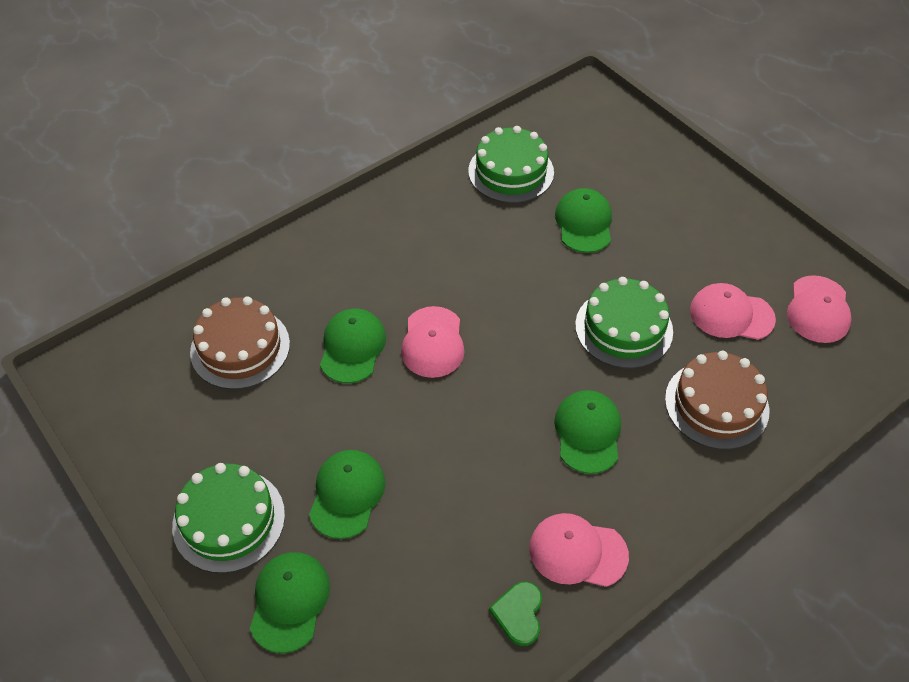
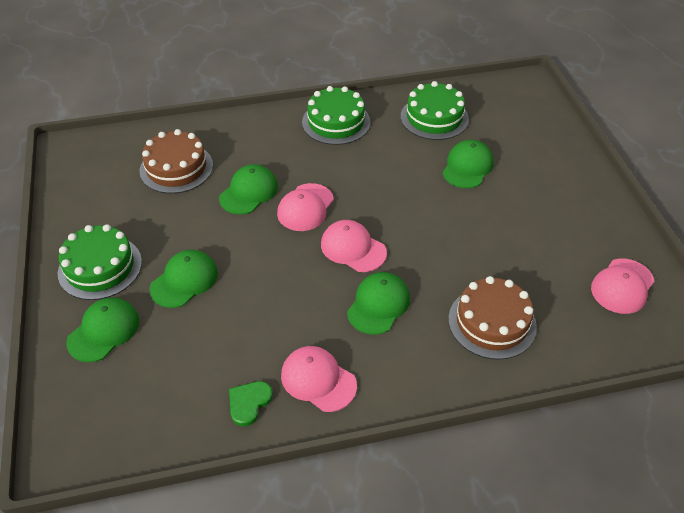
camera: 25 degrees right, 5 degrees down
(623, 328) = (452, 245): green cake -> green cake (336, 122)
(731, 314) = (545, 265): pink cap -> pink cap (353, 248)

